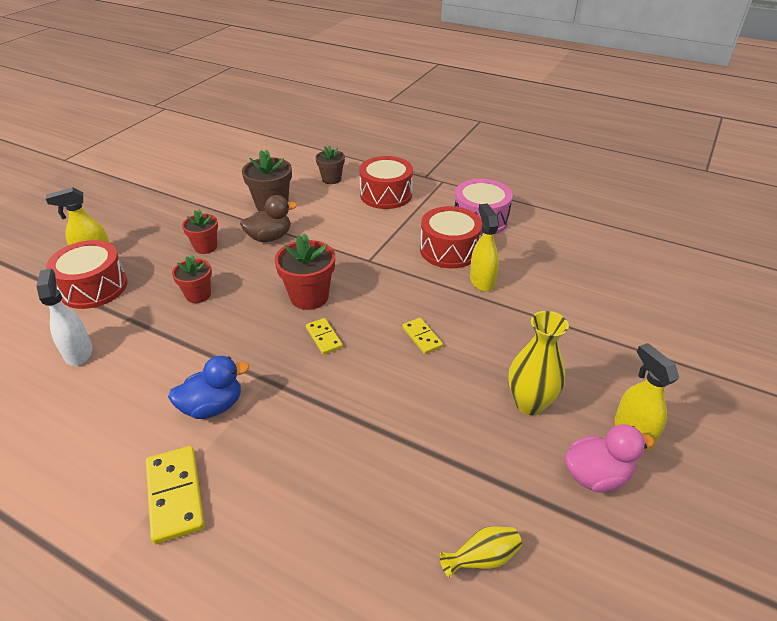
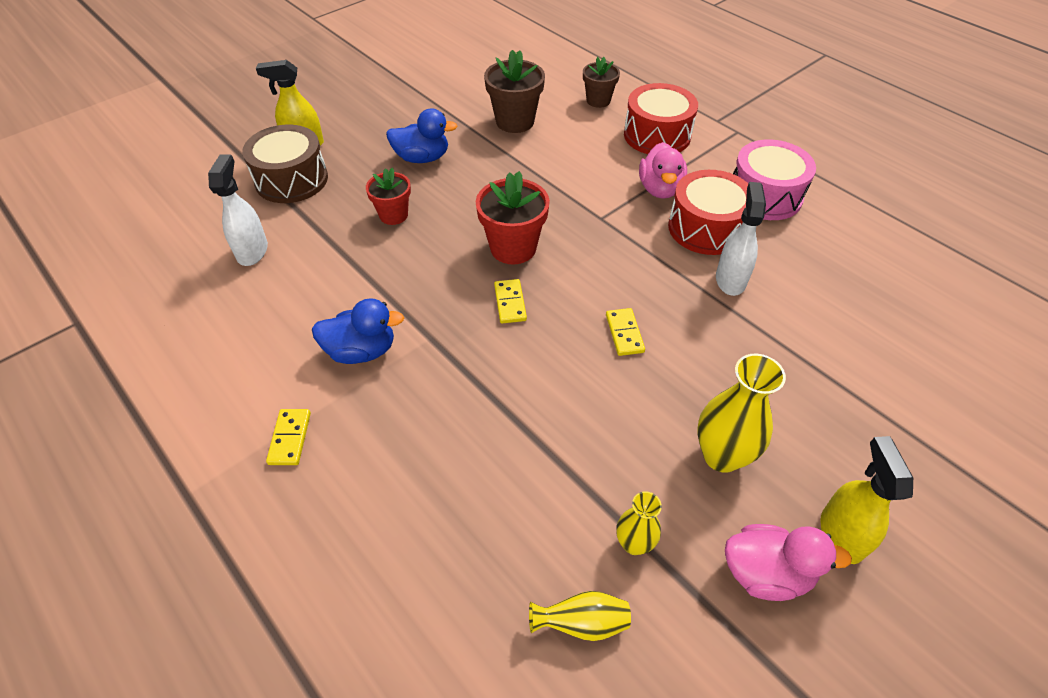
camera: 20 degrees right, 10 degrees up
(94, 287) = (291, 180): red drum -> brown drum
(175, 495) = (290, 438): yellow domino -> yellow domino, size x0.59
(205, 247) = (422, 158): red flower pot -> blue duck
(269, 237) = (497, 162): brown duck -> none
(404, 231) = (660, 189): none -> pink duck
(482, 281) = (730, 280): yellow spray bottle -> white spray bottle
(495, 486) = (634, 543): none -> yellow vase

